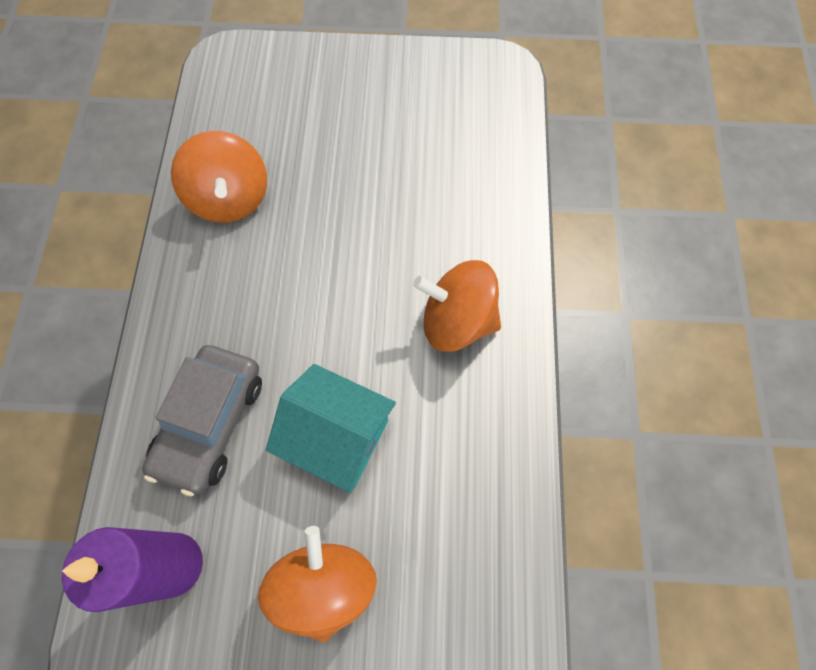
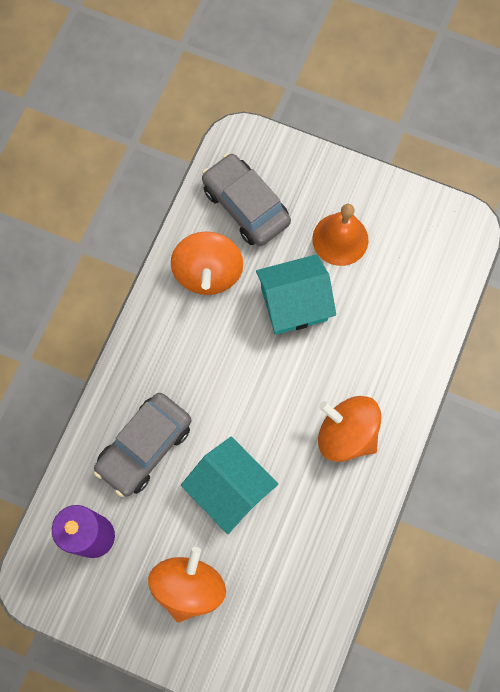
camera: 20 degrees right, 5 degrees up
(252, 118) = (245, 206): none -> grey car
(342, 199) = (294, 304): none -> turquoise house
(371, 119) = (340, 239): none -> orange bell

